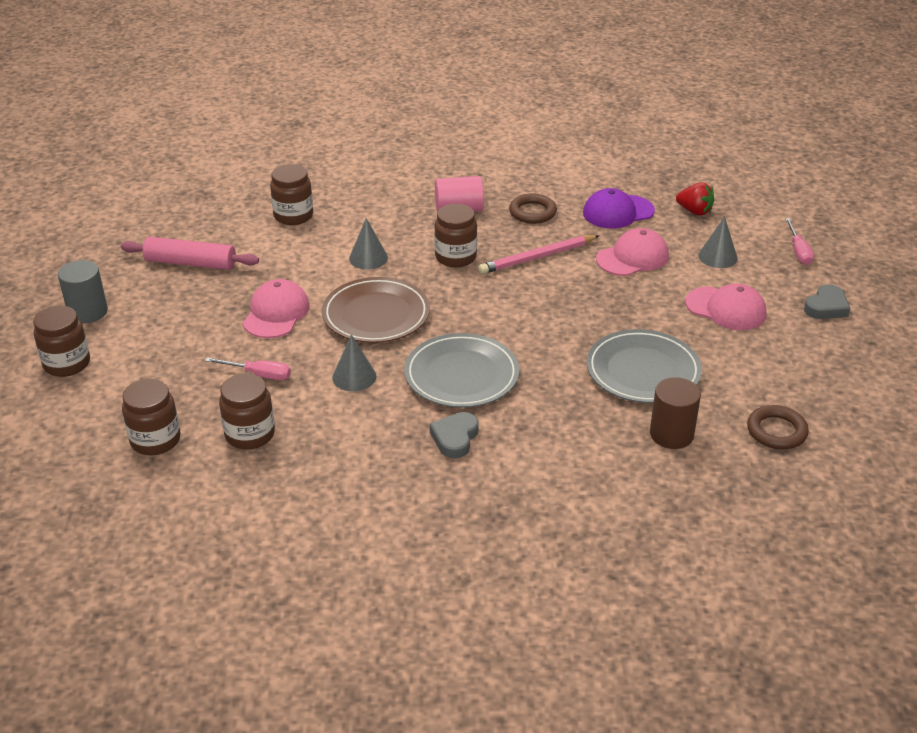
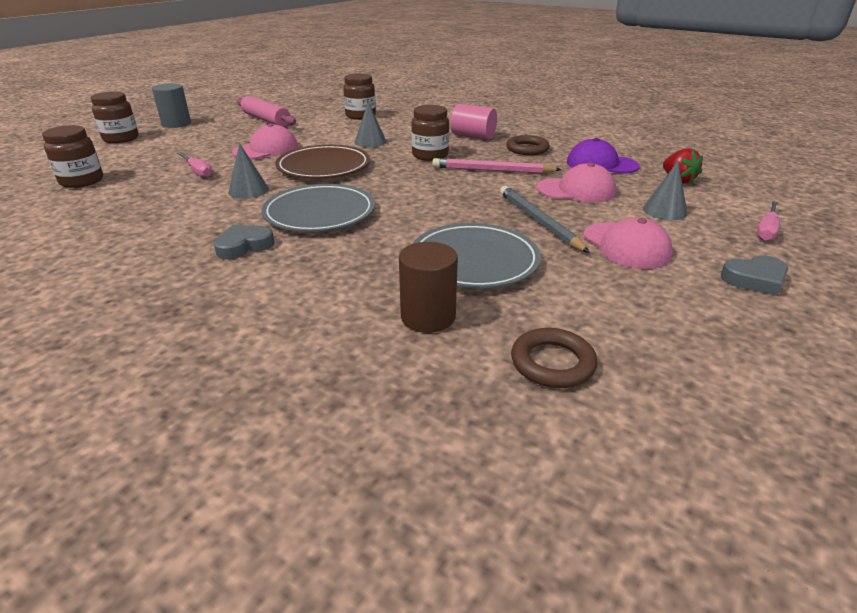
camera: 35 degrees right, 5 degrees down
(250, 434) = (131, 196): brown jar -> none
(643, 308) = (538, 221): none -> grey pencil

